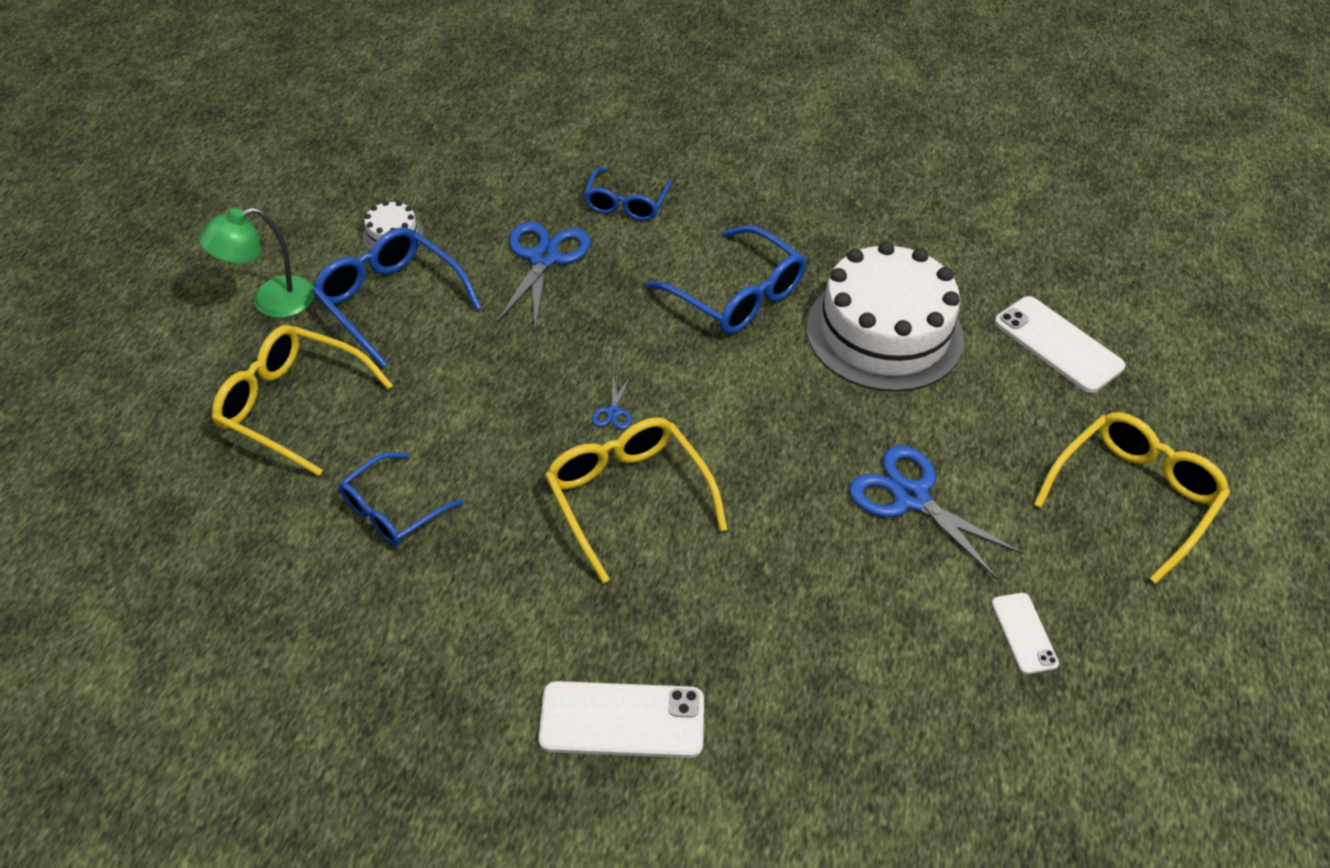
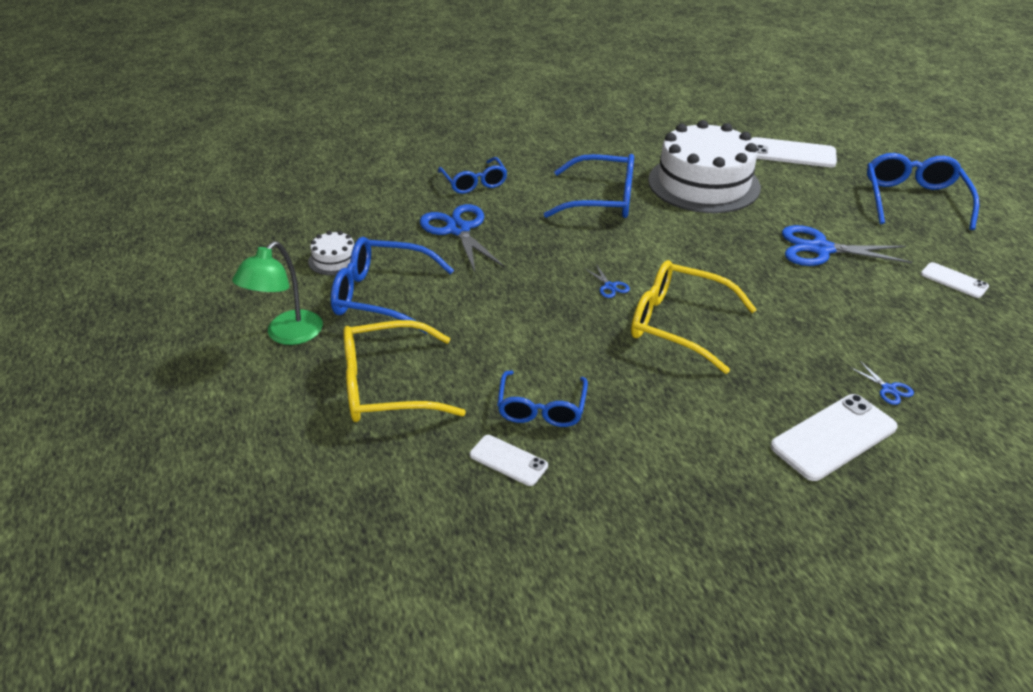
camera: 35 degrees left, 10 degrees down
(307, 544) = (508, 460): none -> white phone
(751, 709) = (888, 389): none -> blue scissors
(1134, 496) = (913, 200): yellow glasses -> blue glasses

